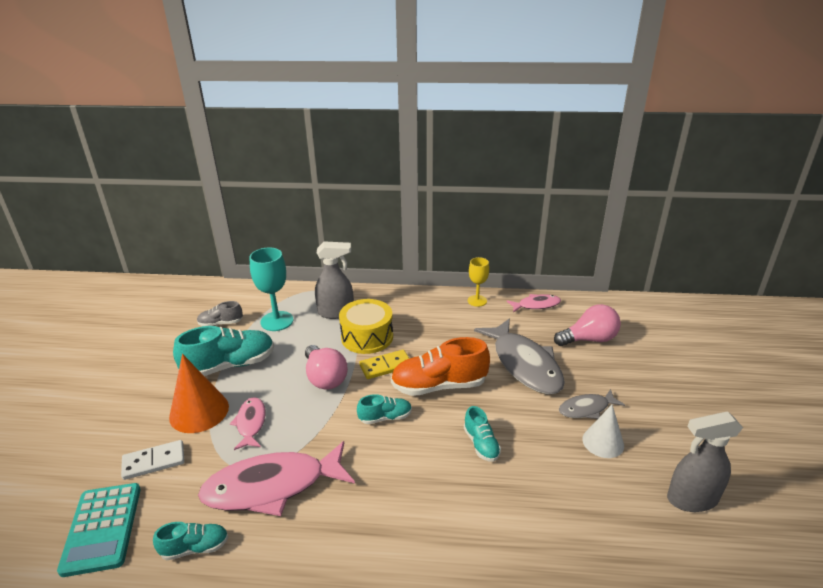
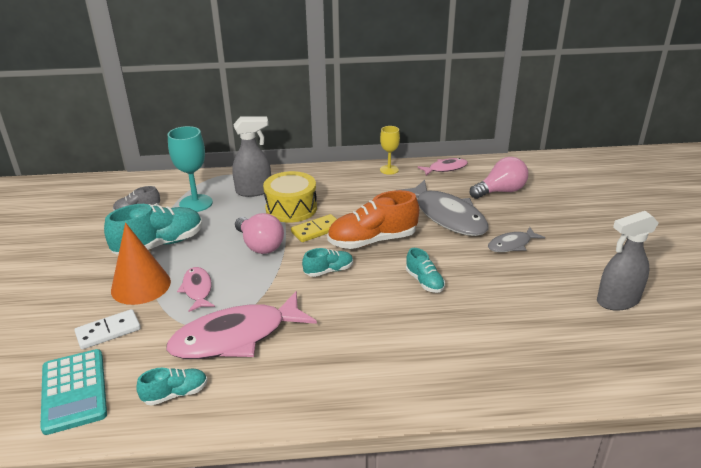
camera: 10 degrees left, 0 degrees up
(603, 442) = (532, 268): white cone -> none

